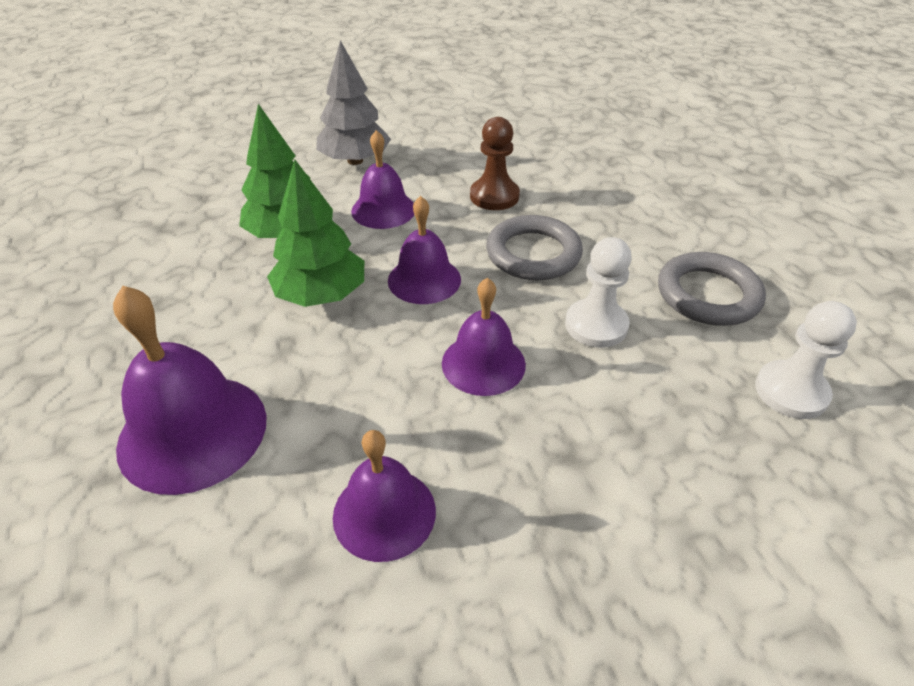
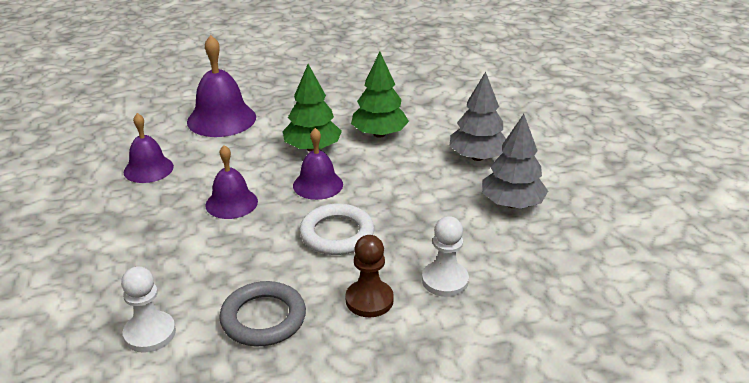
camera: 95 degrees right, 10 degrees down
(383, 210) = (404, 170): purple bell -> none
(449, 143) = (512, 204): none -> grey tree
(494, 196) = (420, 222): brown pawn -> brown pawn (369, 300)
(533, 253) = (337, 234): grey ring -> white ring
(596, 325) = (248, 253): white pawn -> white pawn (445, 280)

